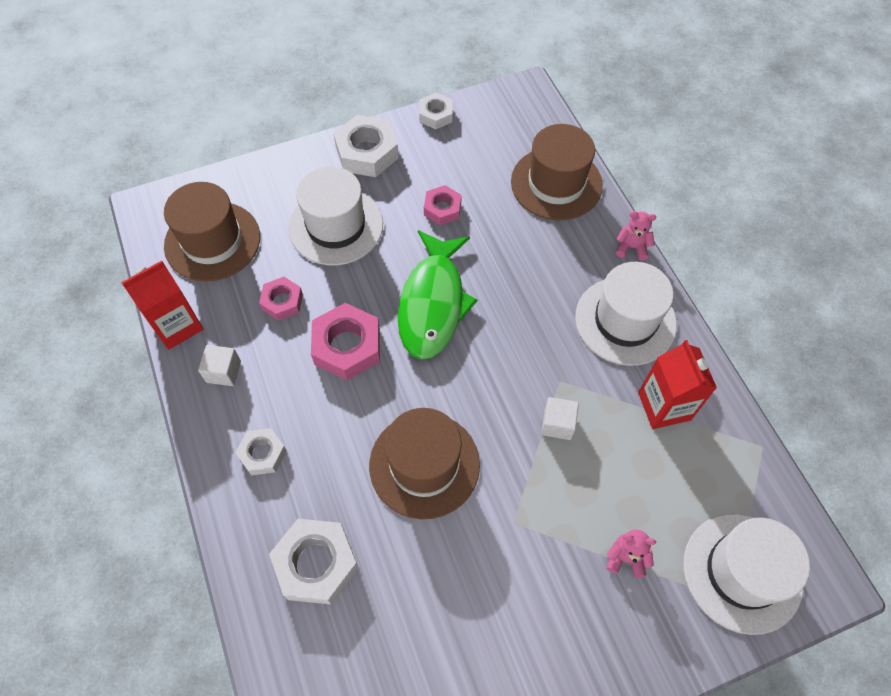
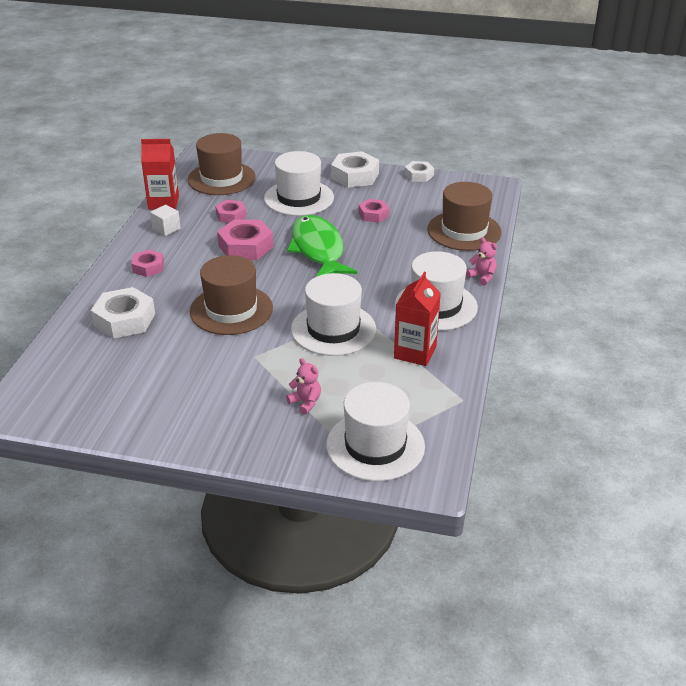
camera: 35 degrees right, 25 degrees down
(262, 454) = (148, 267): white nut -> pink nut
(433, 303) = (318, 250): green fish -> green fish turned 120 degrees clockwise
(557, 424) = (333, 329): white cube -> white hat

